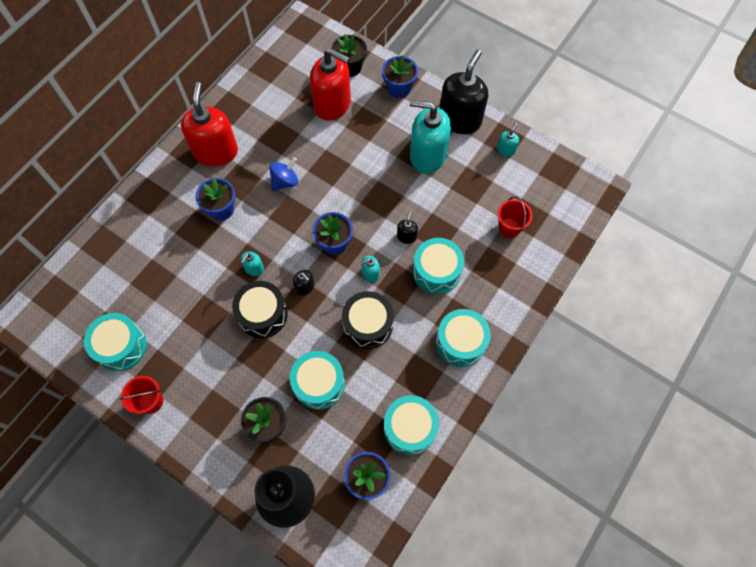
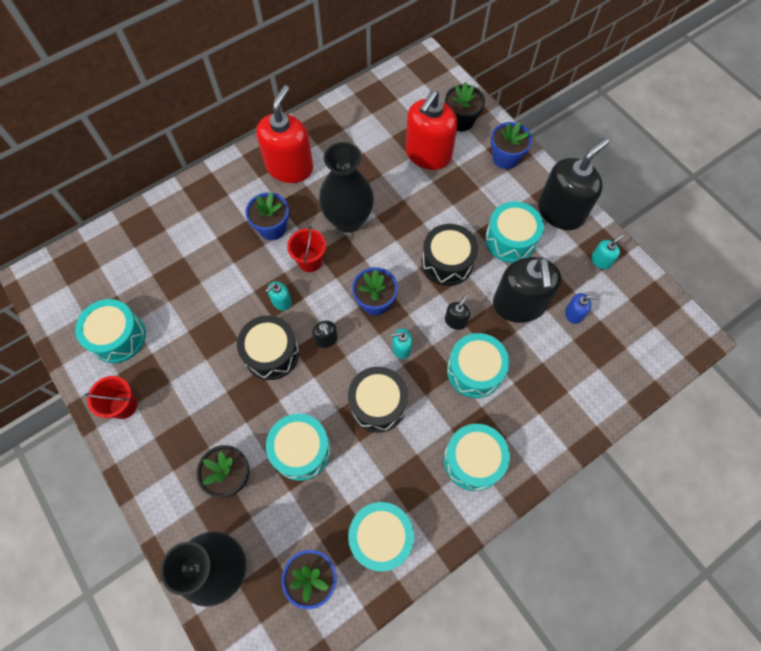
camera: 20 degrees right, 0 degrees up
(285, 181) = (348, 220): blue spinning top -> black vase
(332, 104) = (428, 154): red soap dispenser -> red soap dispenser turned 75 degrees clockwise
(382, 190) = (447, 262): none -> black drum
(427, 155) = (510, 240): turquoise soap dispenser -> turquoise drum
(453, 206) = (519, 304): none -> black soap dispenser
(499, 199) = (574, 314): none -> blue soap dispenser
(509, 228) = (574, 349): red bucket -> red bucket (310, 261)

